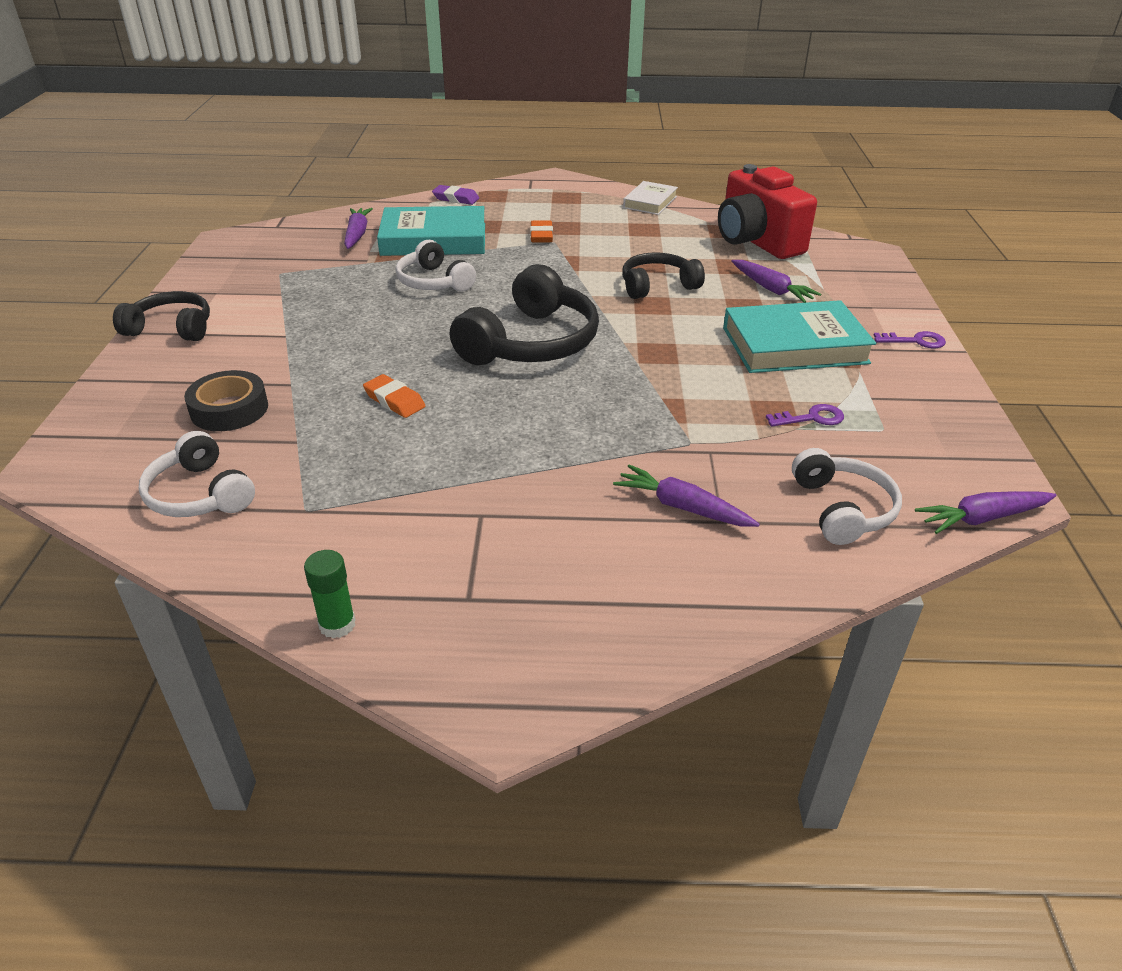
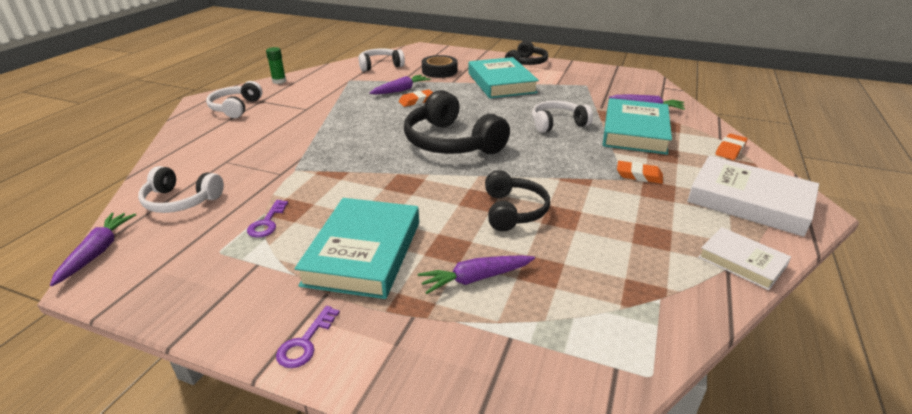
camera: 110 degrees right, 5 degrees down
(284, 338) = (501, 83): none -> turquoise book
(456, 198) = (730, 150): purple eraser -> orange eraser
(521, 621) = (236, 108): none -> white headphones
(556, 196) = (749, 201): none -> white book
(682, 507) = (248, 153): purple carrot -> purple carrot (400, 90)
(756, 241) = (606, 314): red camera -> none

